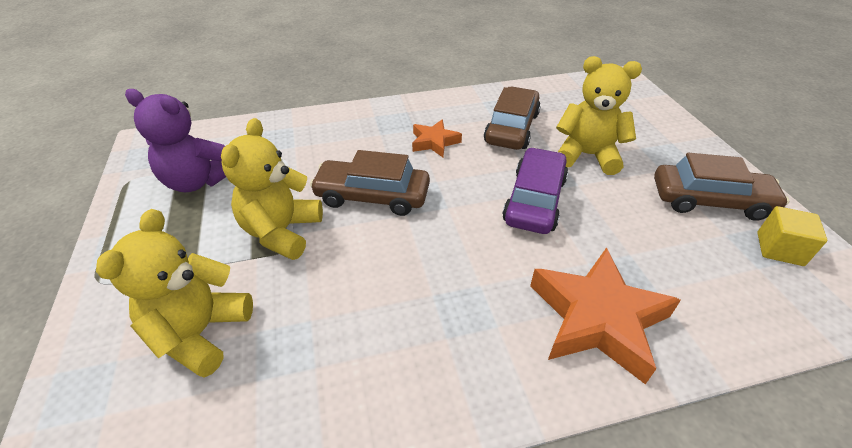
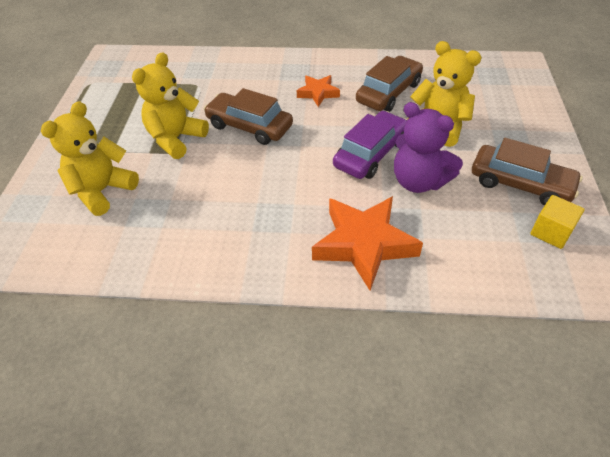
camera: 20 degrees right, 5 degrees up
(198, 181) = (134, 92): purple teddy bear -> purple teddy bear (419, 181)

